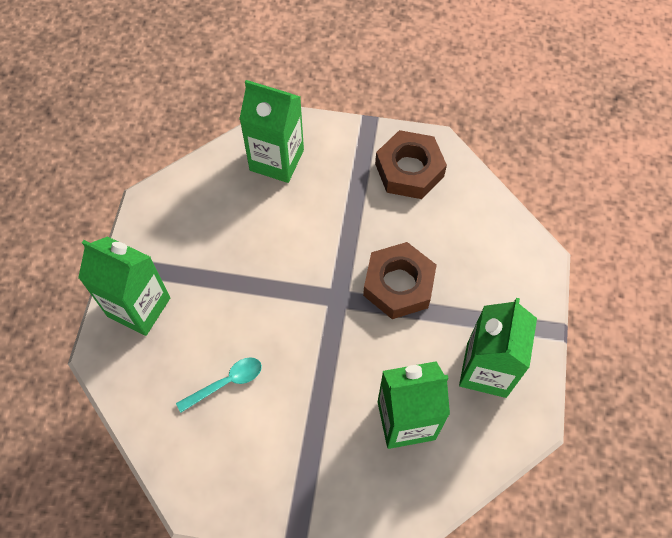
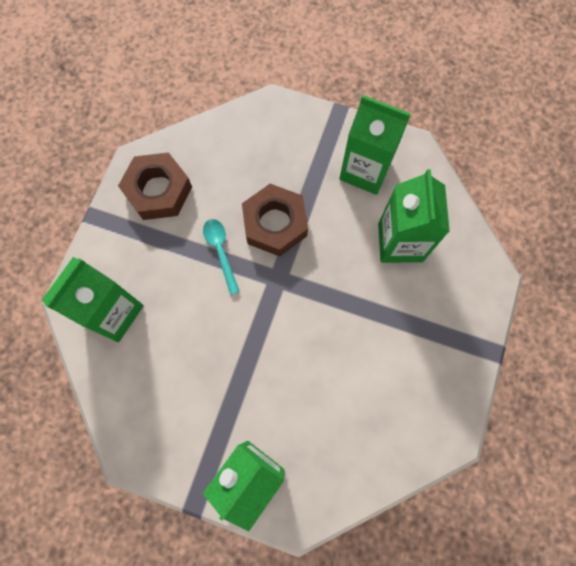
camera: 80 degrees left, 10 degrees up
(226, 382) = (344, 393): turquoise spoon -> turquoise spoon (220, 251)

